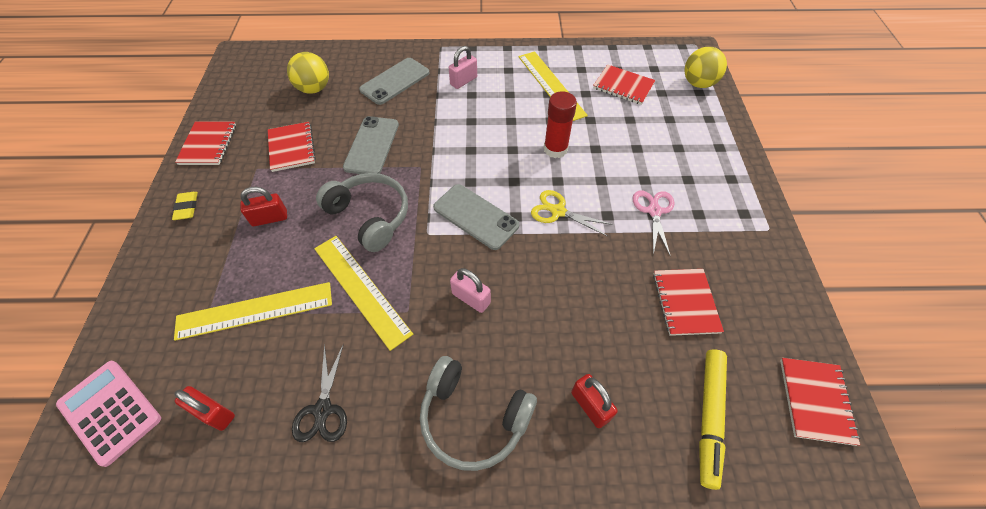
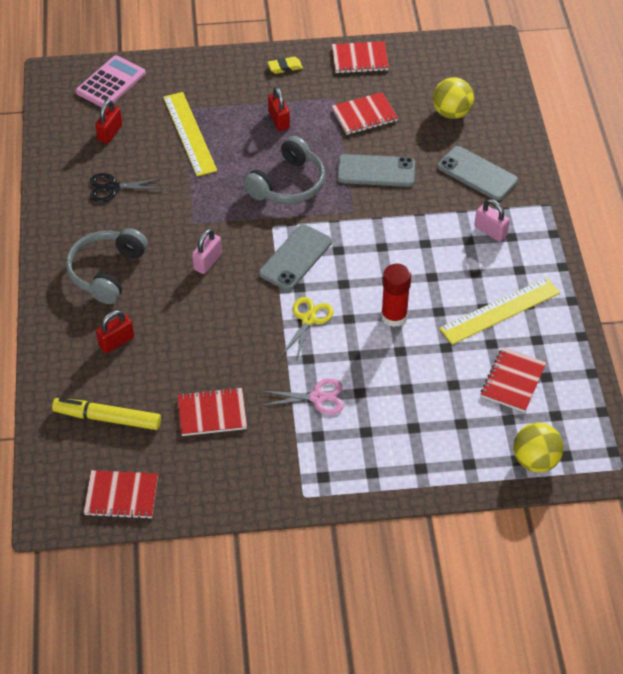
camera: 85 degrees right, 5 degrees down
(361, 289) = (212, 191): yellow ruler -> none

